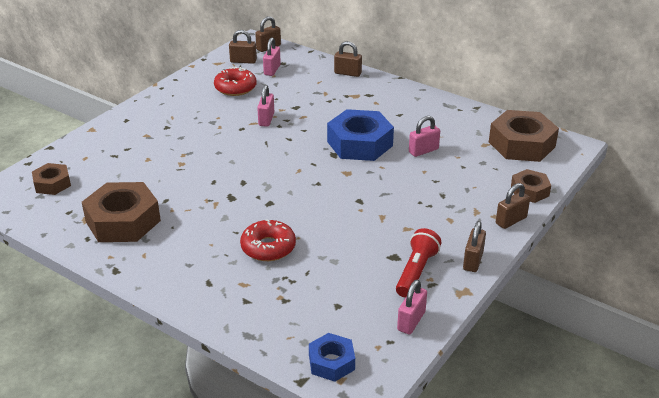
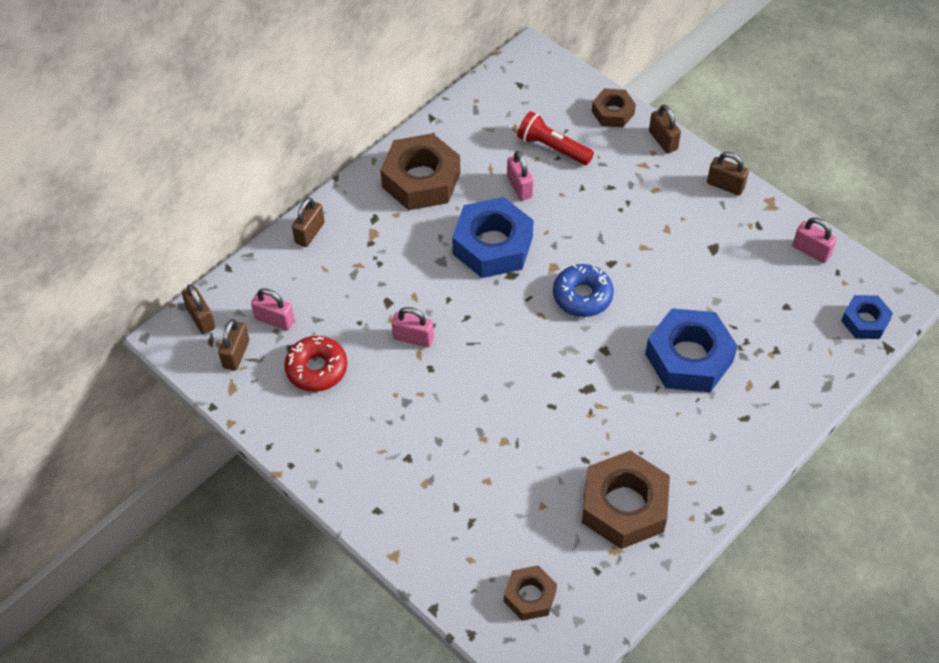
camera: 80 degrees left, 20 degrees up
(268, 247) = (689, 358): red donut -> blue nut
(321, 188) = (582, 296): none -> blue donut
(416, 272) = (739, 234): red flashlight -> red flashlight (552, 148)
(521, 144) = (522, 96): brown nut -> brown nut (421, 180)

